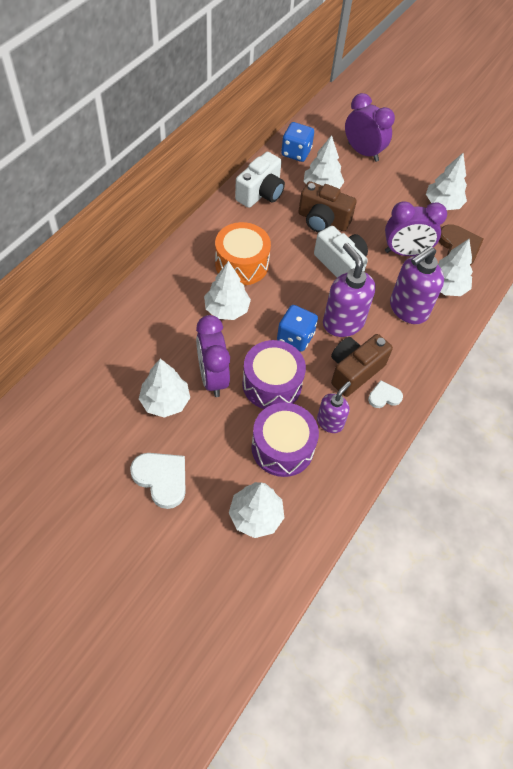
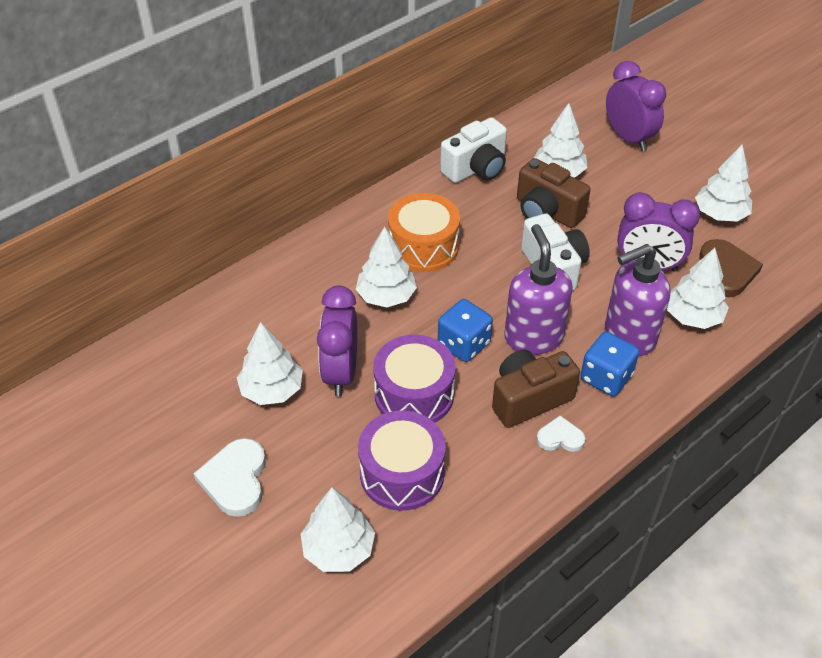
camera: 20 degrees right, 10 degrees down
(161, 479) = (235, 479): white heart -> white heart turned 150 degrees counterclockwise
(296, 152) = (538, 127): blue dice -> blue dice (606, 377)
(330, 422) = (475, 455): purple soap dispenser -> none

